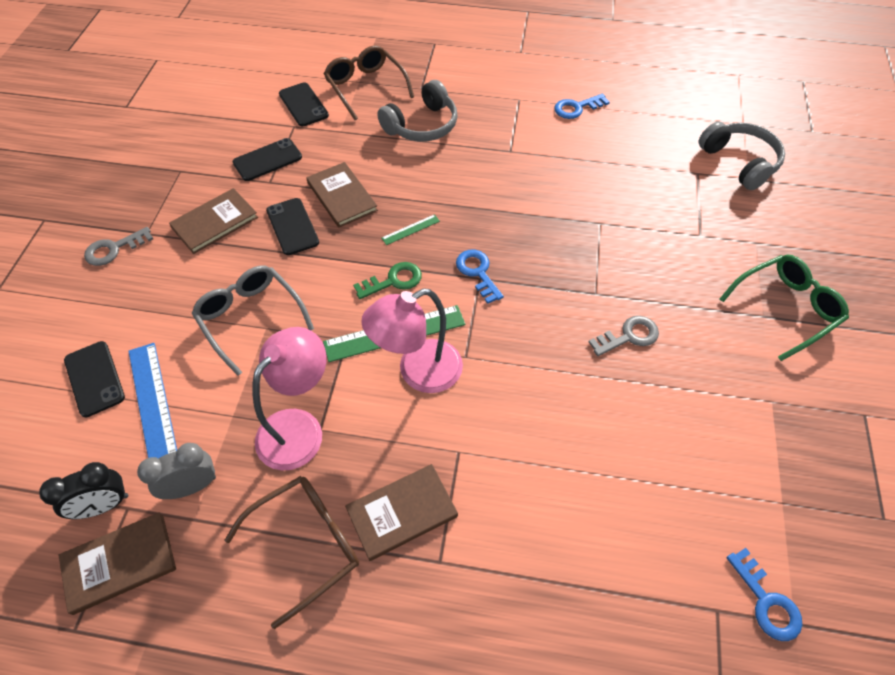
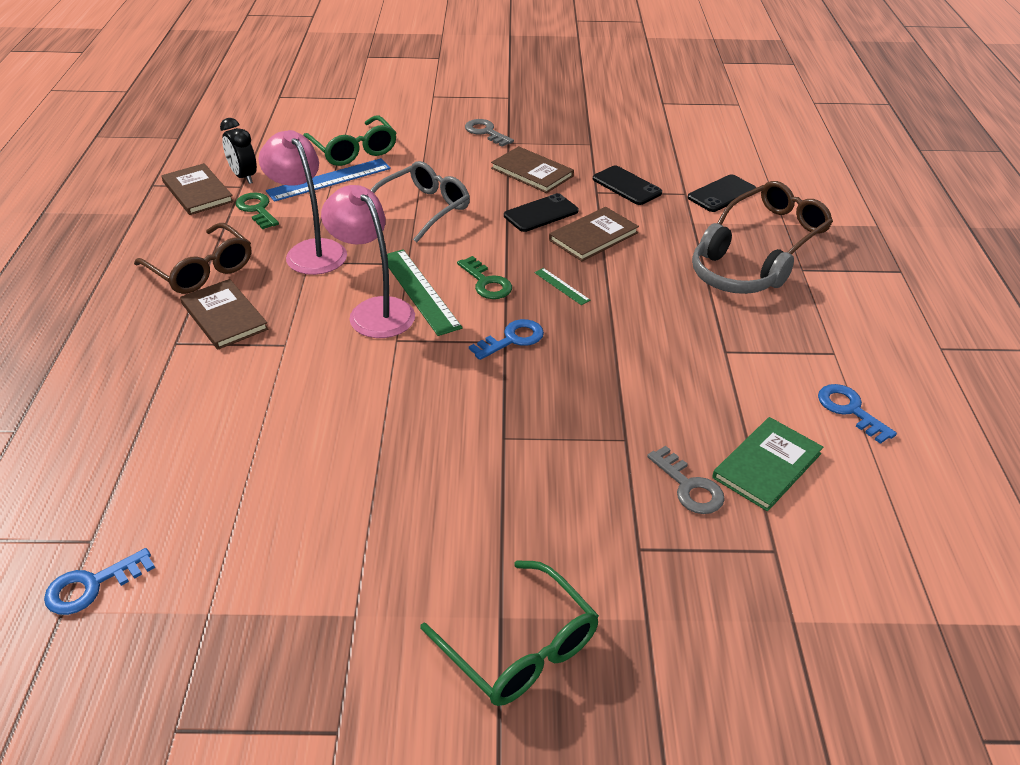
camera: 80 degrees right, 15 degrees down
(94, 378) = (353, 151): black phone -> green glasses
(192, 486) = (257, 209): grey clock -> green key
(299, 427) = (310, 251): pink lamp -> pink lamp turned 150 degrees counterclockwise
(626, 158) = (767, 465): none -> green book
(628, 336) = (442, 469): grey key -> grey key (689, 486)
(739, 162) = (829, 610): grey headphones -> none

